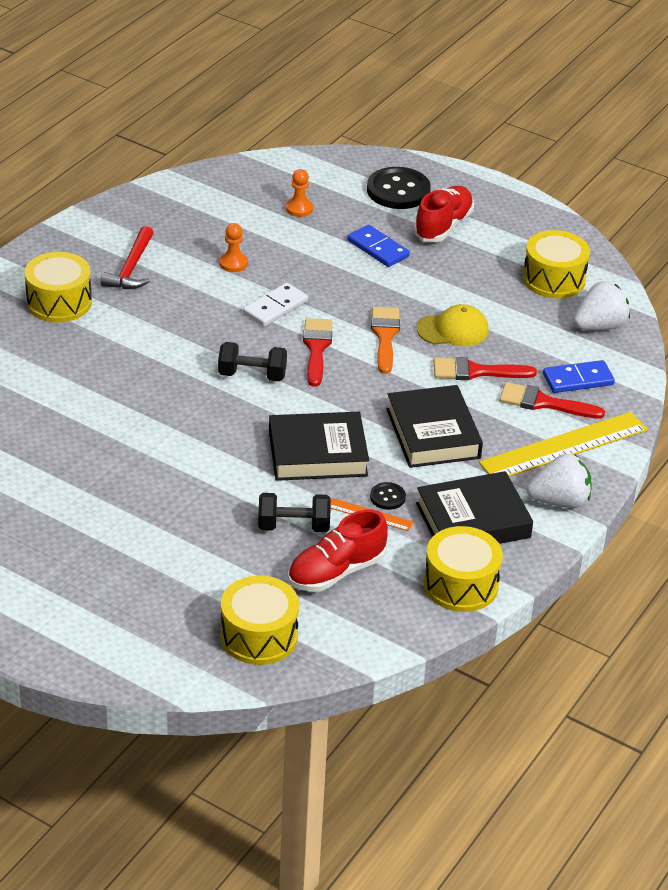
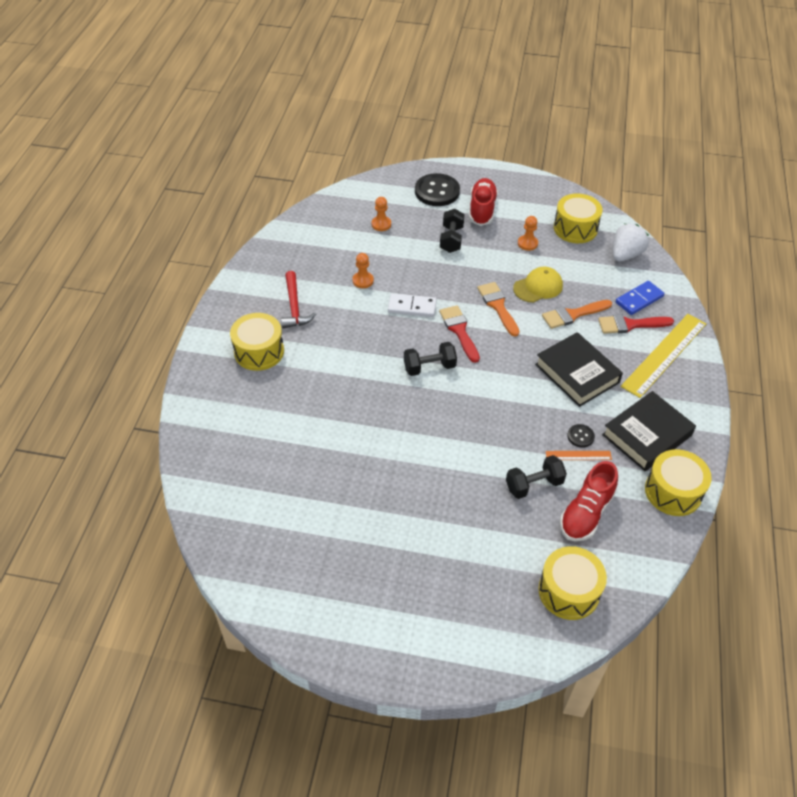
camera: 20 degrees left, 10 degrees up
(275, 307) = (412, 307): white domino -> white domino turned 75 degrees clockwise
(317, 453) = (512, 417): black book -> none
(378, 248) = (451, 239): blue domino -> black dumbbell
(476, 279) = (527, 243): none -> orange pawn
(476, 371) = (573, 315): red brush -> orange brush
(559, 501) = (690, 399): white strawberry -> none

